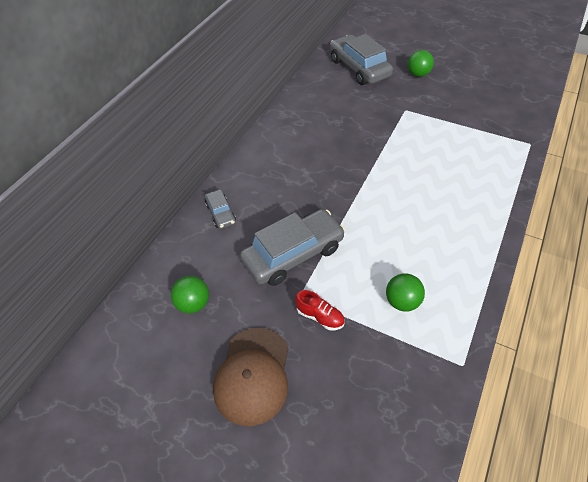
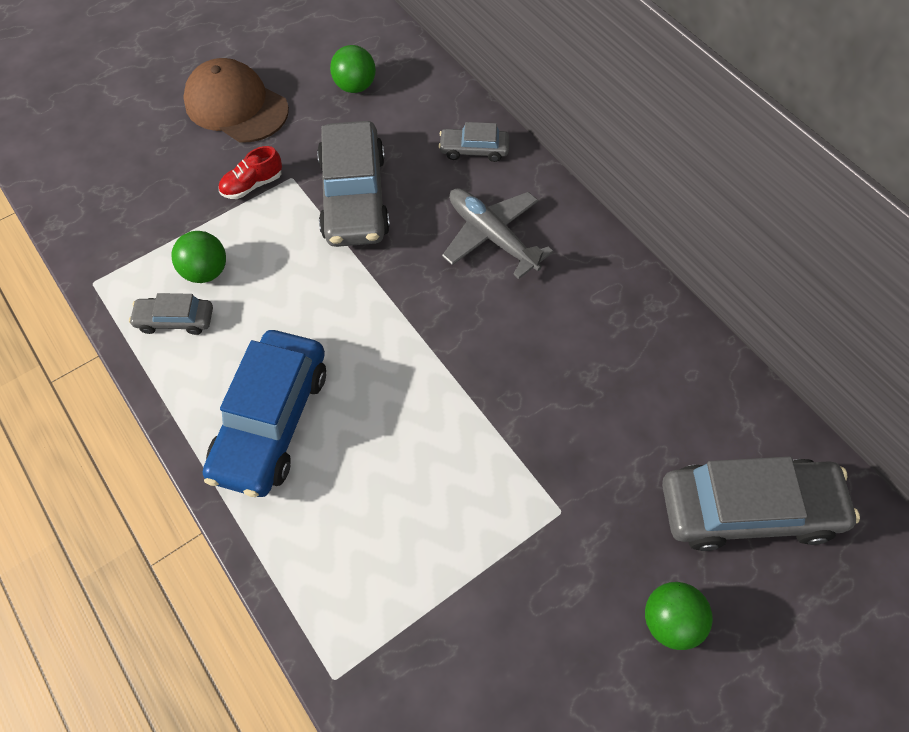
camera: 115 degrees right, 10 degrees up
(281, 181) = (492, 236): none -> grey plane
(445, 296) = (175, 320): none -> grey car
(457, 217) = (271, 421): none -> blue car

